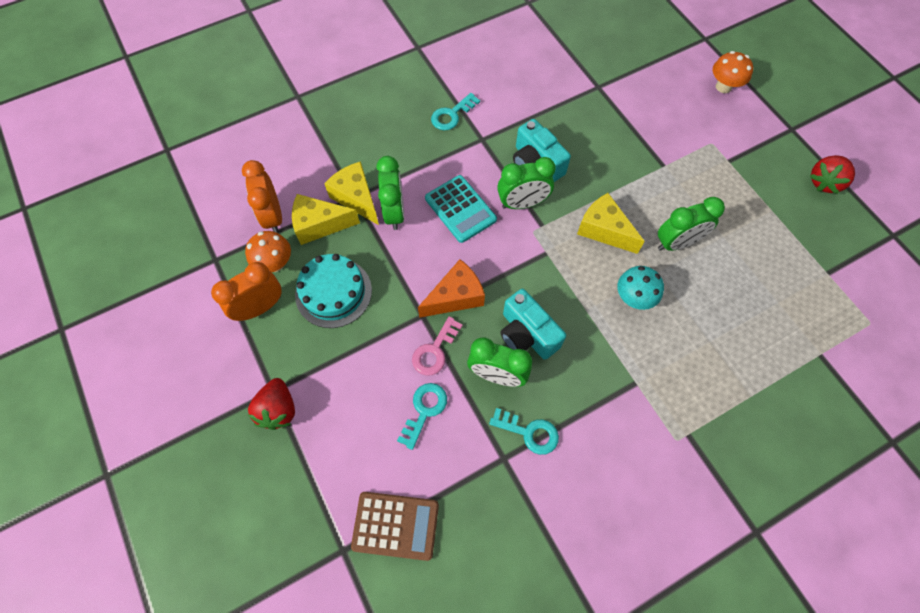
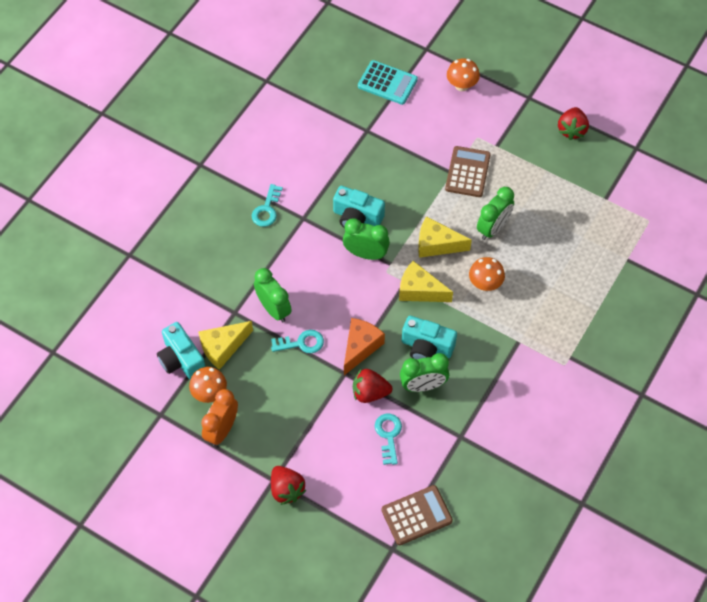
camera: 30 degrees left, 5 degrees down
(273, 216) = (181, 359): orange clock -> turquoise camera
(333, 292) = (269, 391): turquoise cake -> none
(356, 198) = (237, 313): yellow cheese -> yellow cheese (419, 290)
(434, 351) = (370, 392): pink key -> red strawberry
(460, 209) = (322, 281): turquoise calculator -> turquoise calculator (387, 83)
(522, 203) = (365, 254): green clock -> green clock turned 120 degrees counterclockwise
(529, 432) = (467, 411): turquoise key -> turquoise key (301, 343)
(633, 298) = (485, 284): turquoise mushroom -> orange mushroom
(681, 173) = (467, 172): none -> brown calculator

